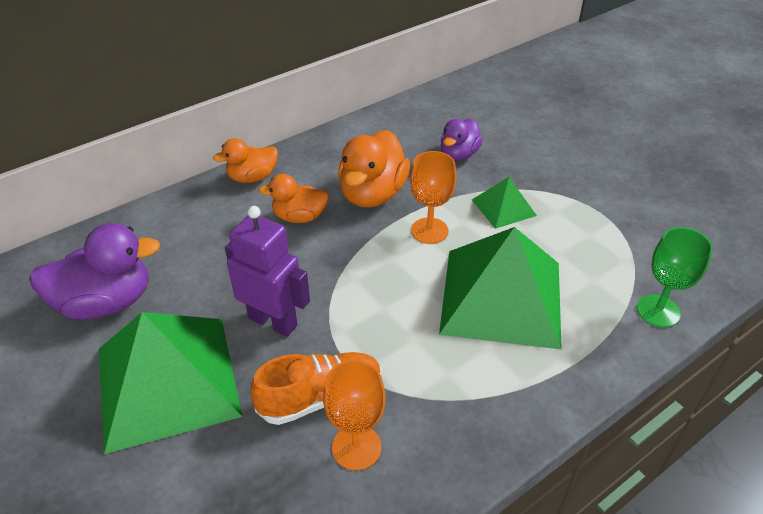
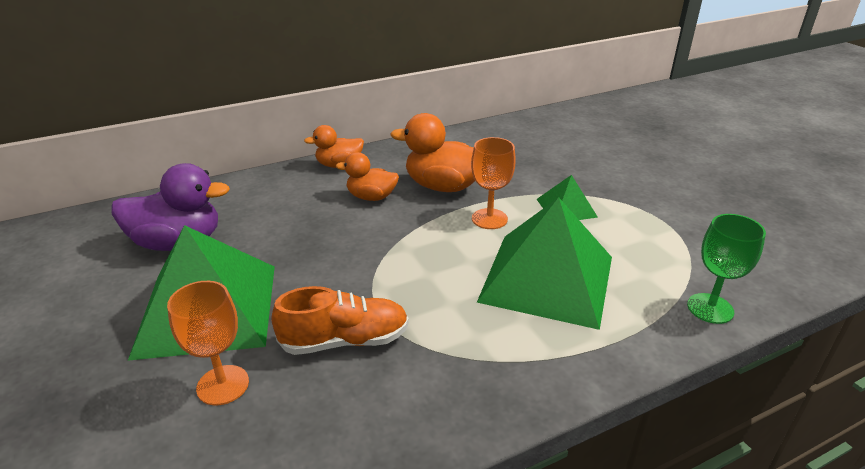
camera: 10 degrees right, 10 degrees down
(273, 321) = (321, 273): purple robot -> none
(356, 447) = (366, 388): orange goblet -> orange goblet (223, 385)
(372, 194) = (443, 186): orange duck -> orange duck turned 75 degrees clockwise
(459, 154) = (532, 164): purple duck -> none

